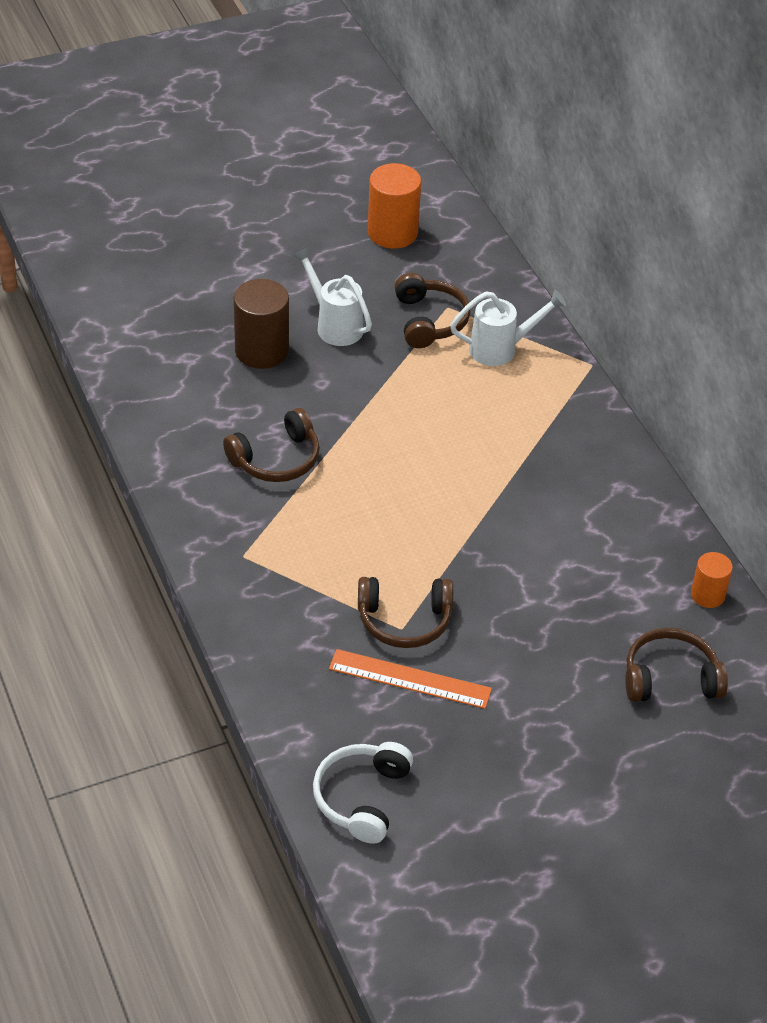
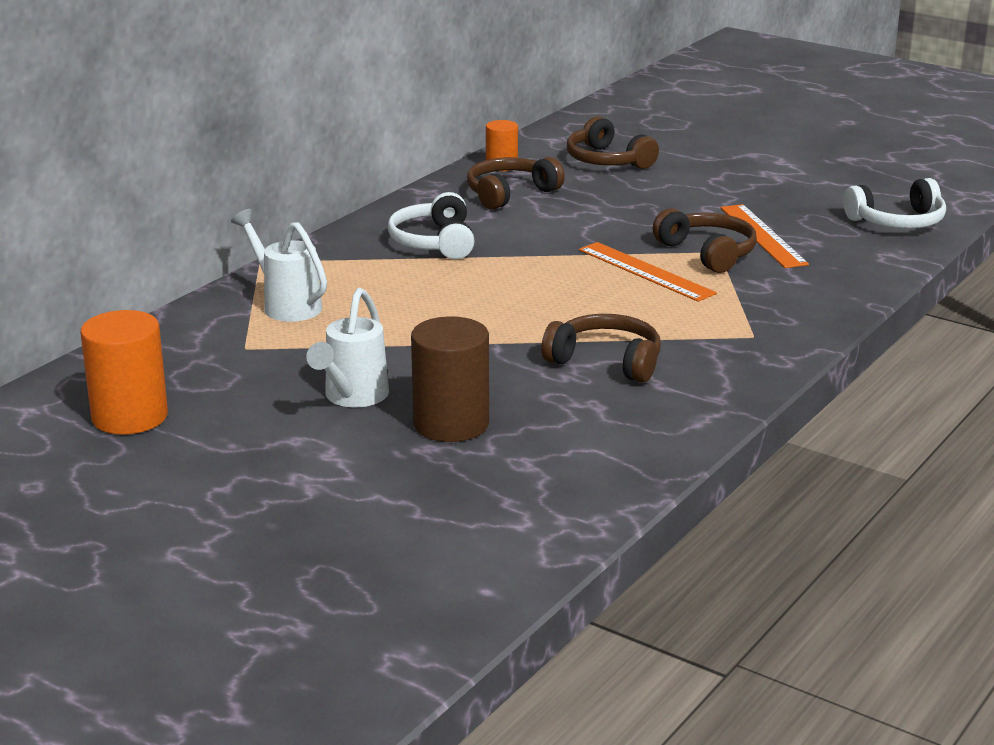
camera: 120 degrees left, 20 degrees down
(401, 561) = (645, 271): none -> orange ruler
(429, 320) = (281, 350): brown headphones -> brown headphones (510, 194)
(557, 470) = (434, 242): none -> white headphones

